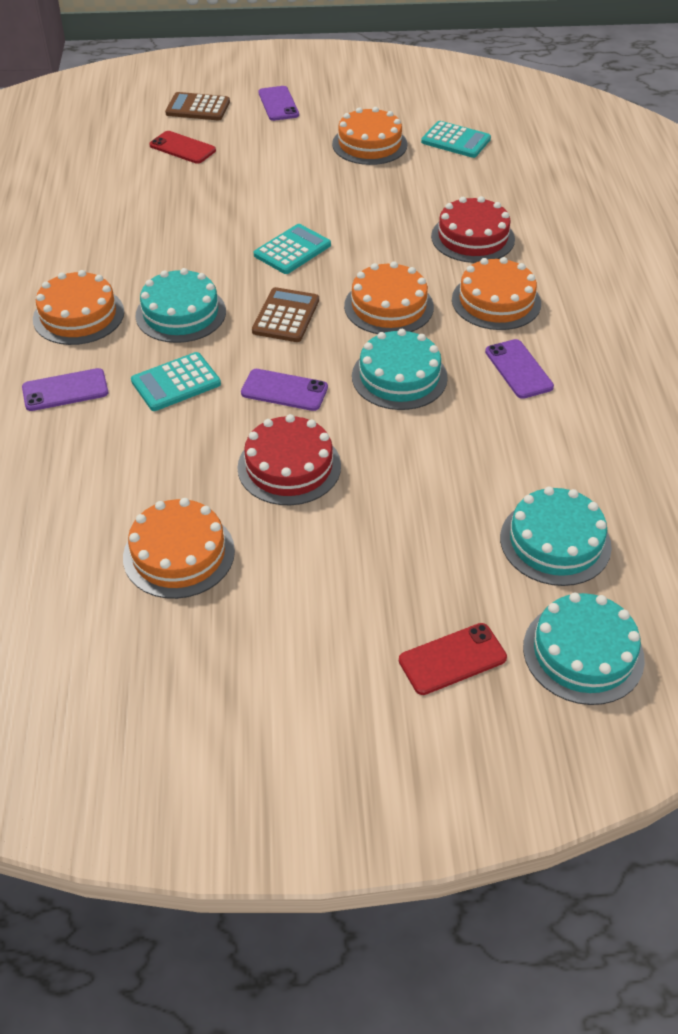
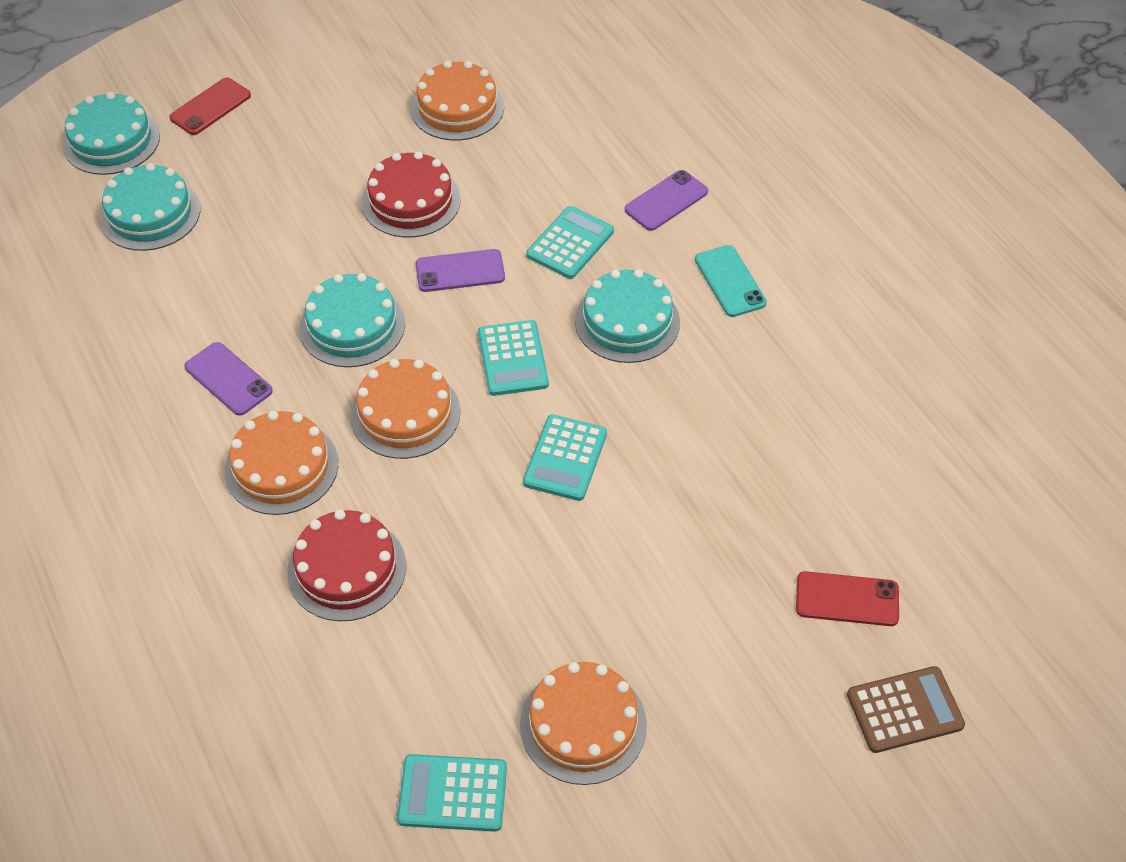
camera: 155 degrees right, 5 degrees up
(78, 315) = (729, 281): orange cake -> turquoise phone
(278, 104) = (789, 777): purple phone -> none
(286, 316) = (513, 359): brown calculator -> turquoise calculator

